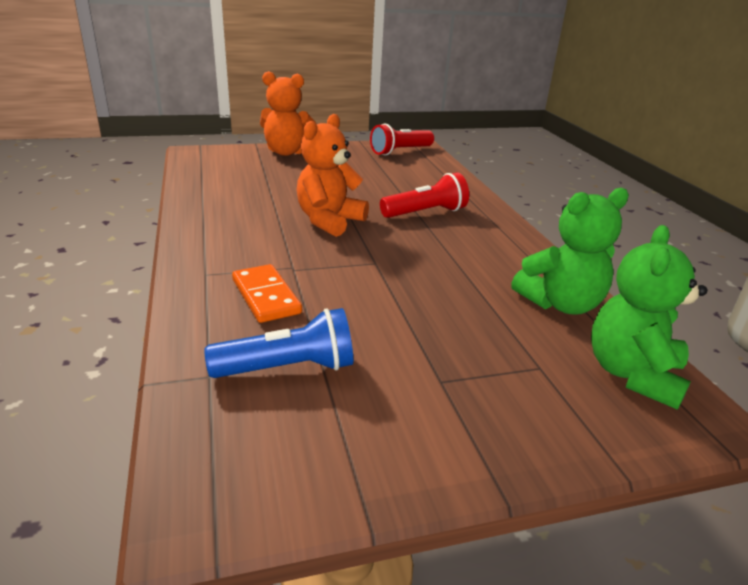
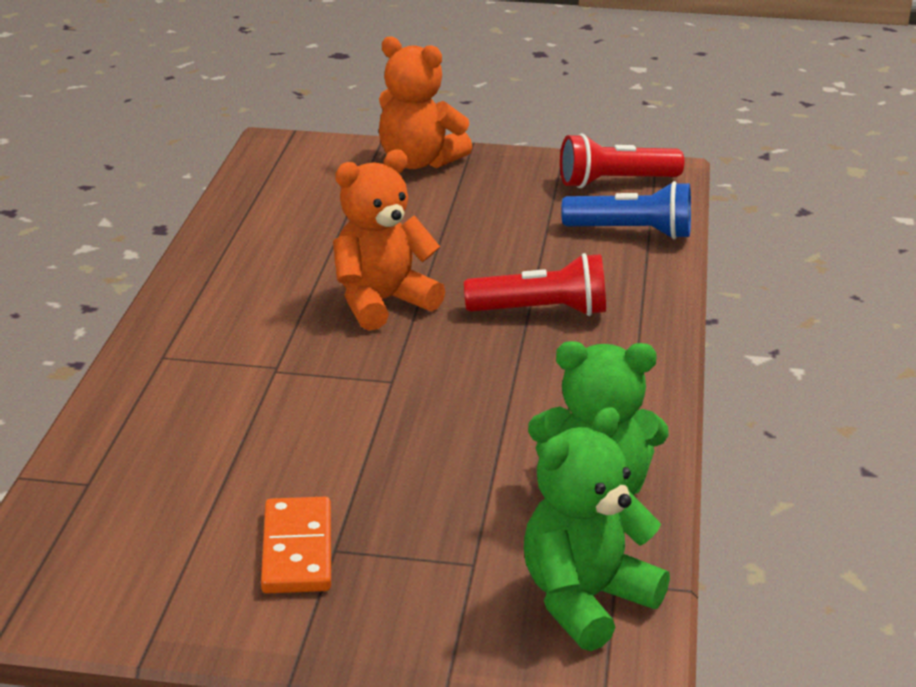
camera: 25 degrees right, 0 degrees up
(266, 296) = (213, 402): orange domino -> orange domino (297, 550)
(288, 368) = (175, 494): blue flashlight -> blue flashlight (632, 232)

